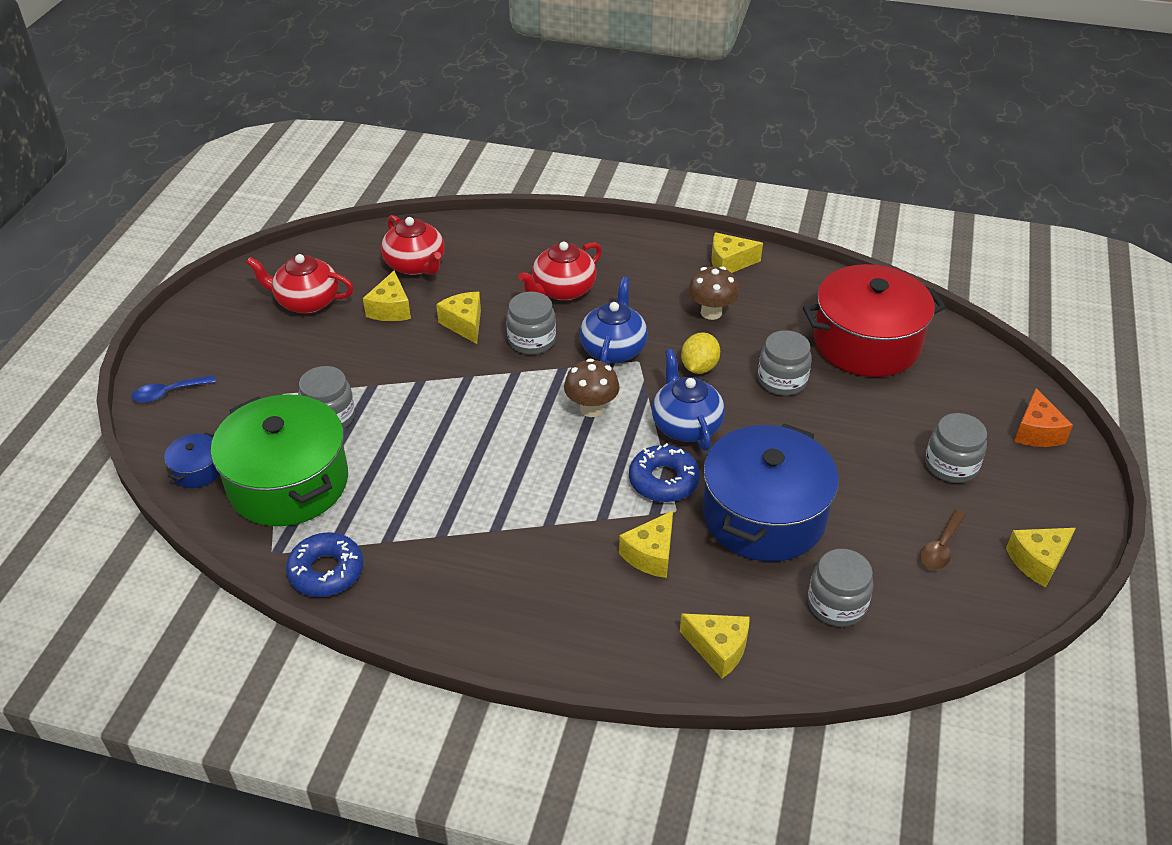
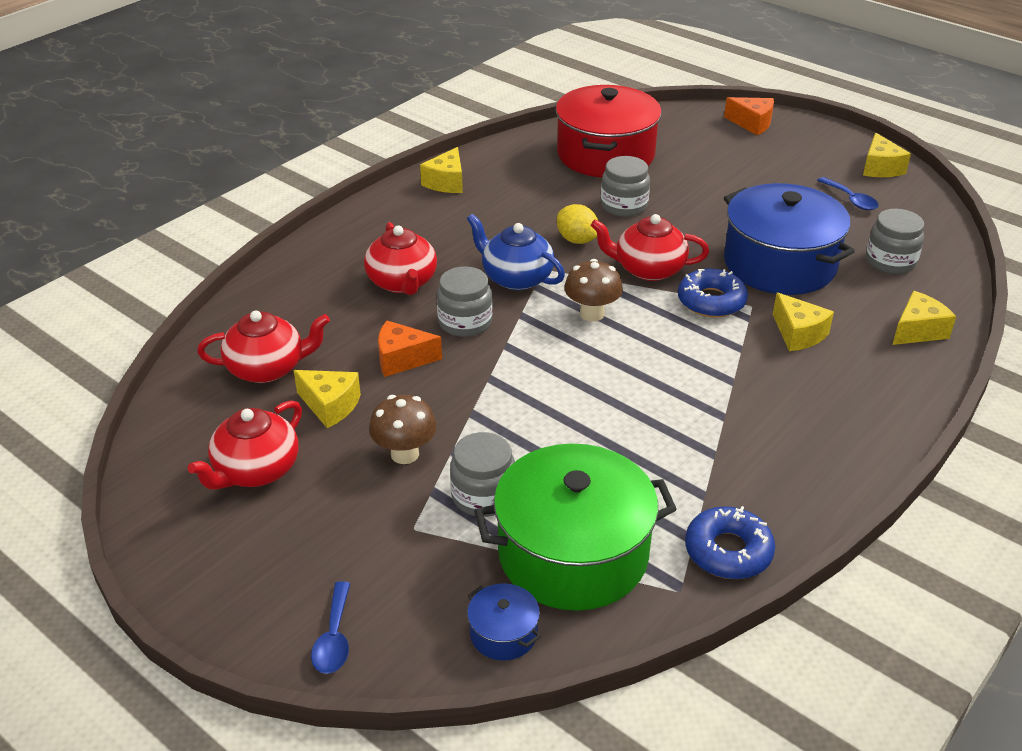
camera: 65 degrees left, 5 degrees down
(464, 324) = (402, 359): yellow cheese -> orange cheese
(686, 425) = (648, 269): blue teapot -> red teapot
(711, 312) = (507, 212): brown mushroom -> brown mushroom (405, 454)
(940, 548) = (851, 200): brown spoon -> blue spoon
(951, 465) = (768, 167): grey jar -> none

